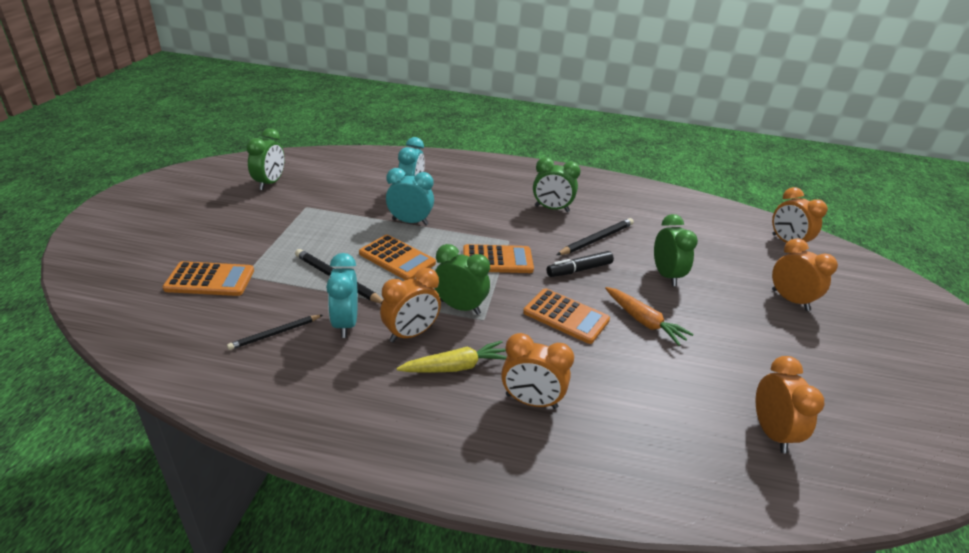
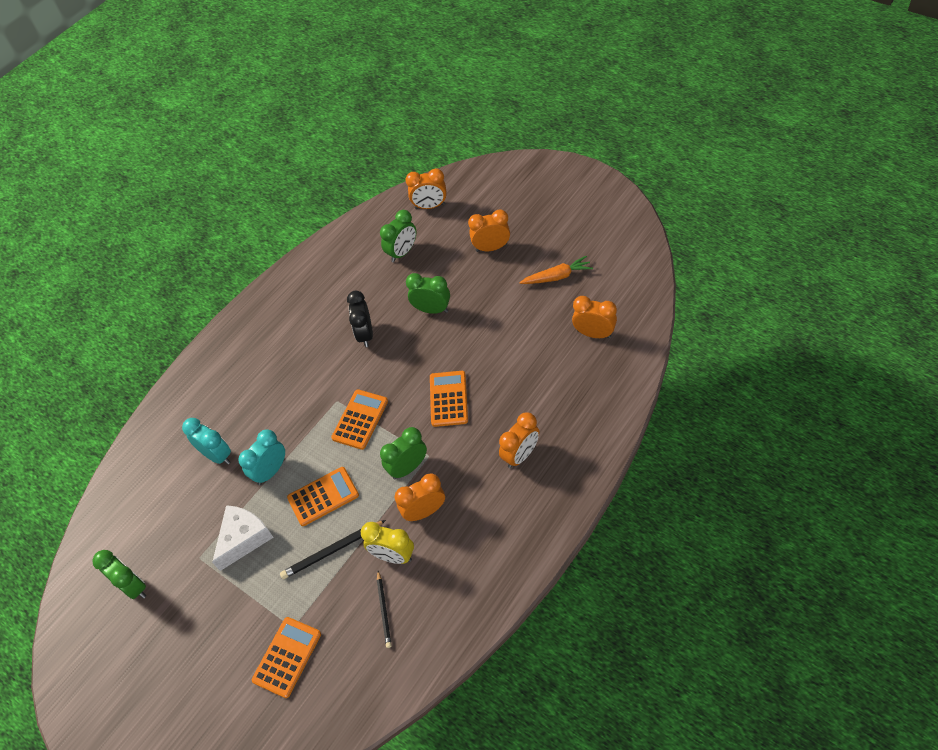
camera: 55 degrees left, 20 degrees up
(333, 224) = (244, 538): none -> white cheese
(345, 323) = (393, 556): turquoise clock -> yellow clock
(411, 334) = (424, 511): orange clock -> orange clock turned 105 degrees counterclockwise
(456, 367) = (471, 491): yellow carrot -> none
(551, 209) = (305, 348): green clock -> green clock (402, 252)
(566, 316) = (448, 399): orange calculator -> orange calculator turned 60 degrees counterclockwise
(579, 270) = (399, 365): black marker -> none
(596, 239) = (365, 334): black pencil -> black clock
(644, 321) = (474, 351): orange carrot -> orange carrot (557, 277)

